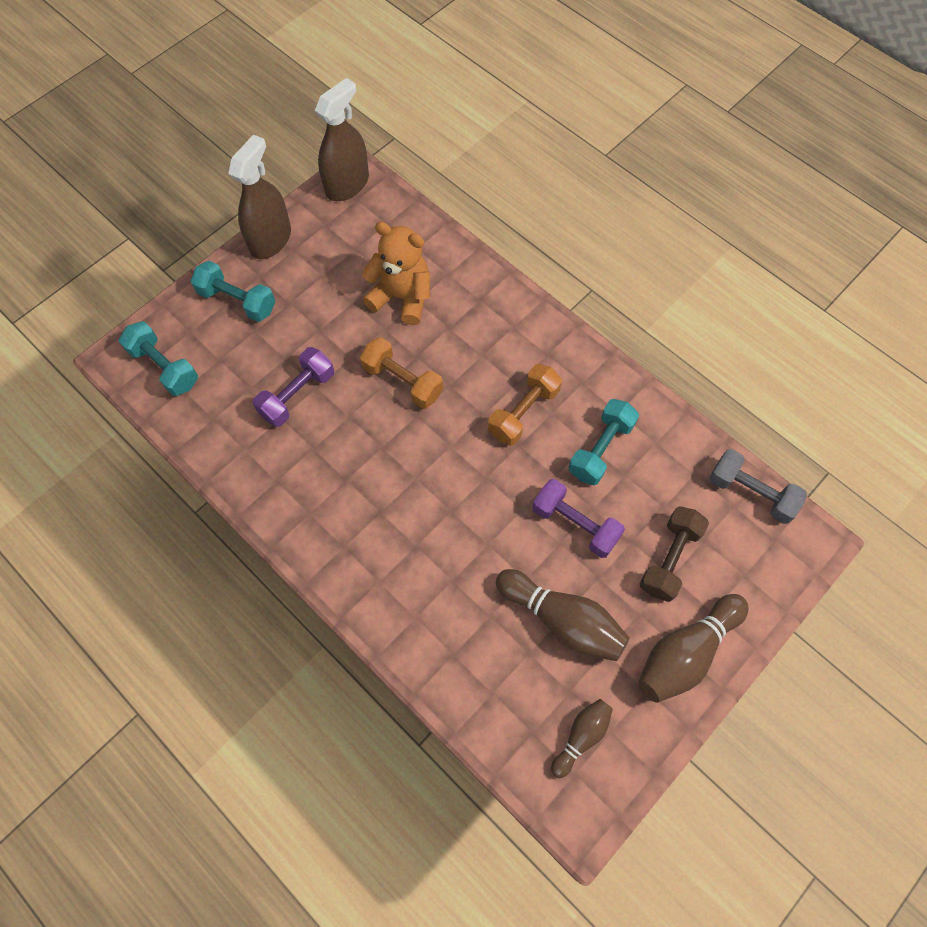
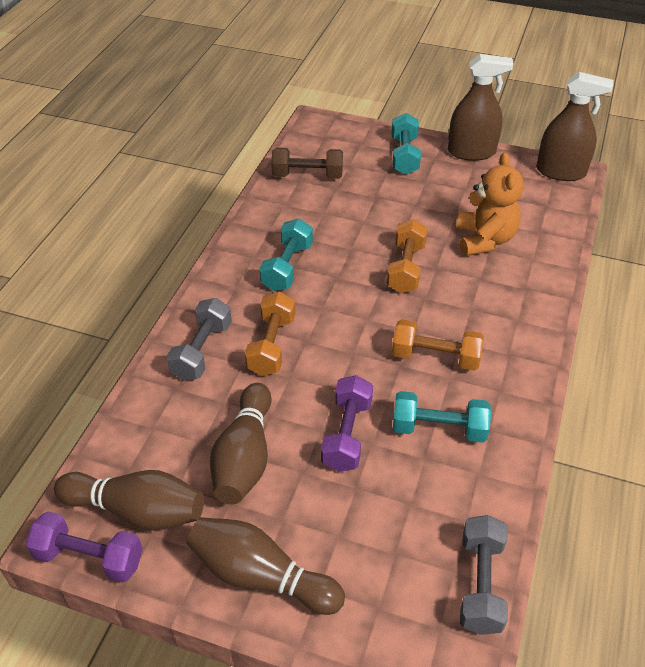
camera: 65 degrees right, 20 degrees down
(164, 367) = (323, 143): turquoise dumbbell -> turquoise dumbbell (287, 267)
(297, 395) = (349, 214): purple dumbbell -> purple dumbbell (89, 557)
(416, 612) = (202, 351): none -> grey dumbbell
(441, 544) = (271, 345): none -> orange dumbbell
(581, 736) = (137, 510): brown bowling pin -> brown bowling pin, size x1.72
(669, 559) = (356, 527): brown dumbbell -> brown dumbbell (307, 175)

